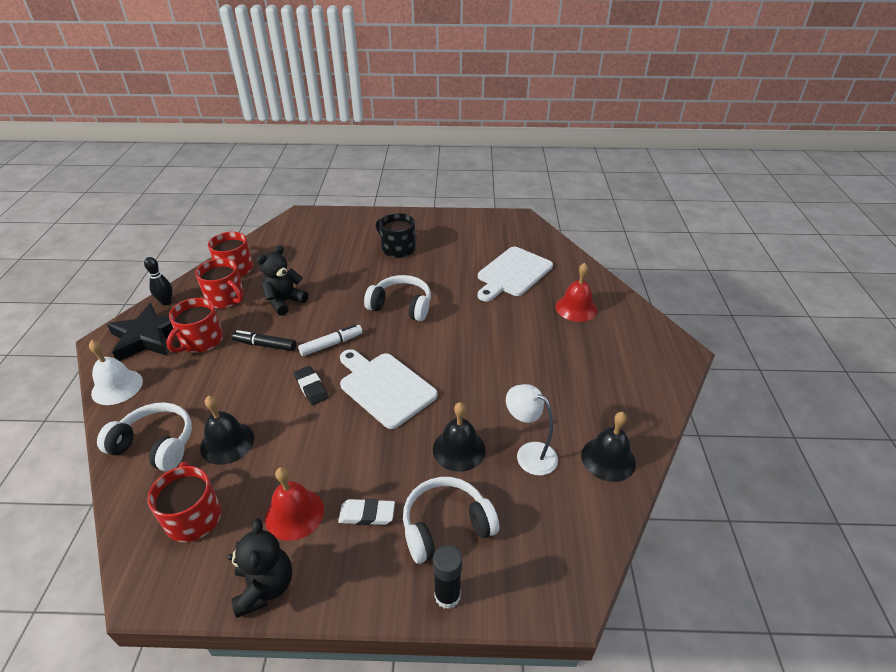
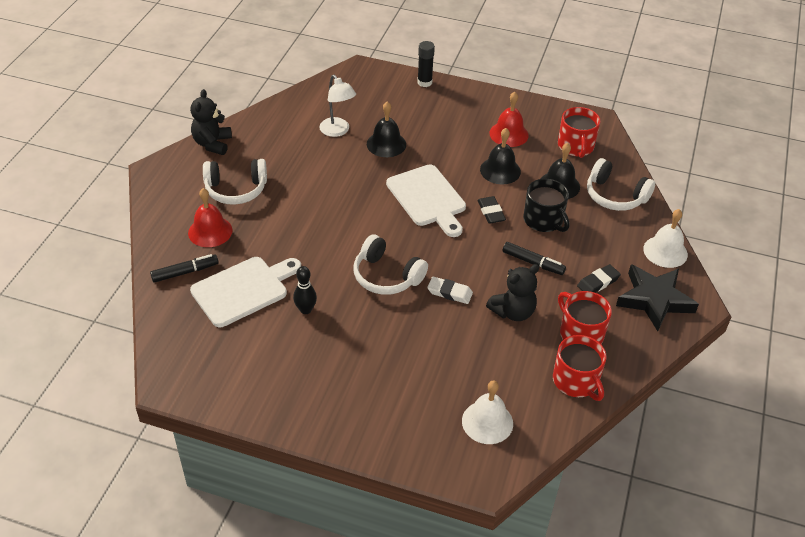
camera: 165 degrees left, 5 degrees up
(166, 302) = (649, 344): black bowling pin -> black bowling pin (305, 310)
(201, 341) = (598, 282): red mug -> black eraser
(265, 587) = (527, 106): black teddy bear -> black teddy bear (212, 144)
(301, 237) = (487, 422): none -> white bell
(331, 344) = (468, 249): white marker -> none
(367, 514) = (461, 124): white eraser -> white eraser (449, 292)
(397, 249) = (362, 365): black mug -> black mug (544, 220)
(446, 526) = (413, 108): white headphones -> white headphones (236, 189)
(567, 275) = (185, 272): none -> black marker
(608, 459) = (285, 117): black bell -> black bell (500, 170)

